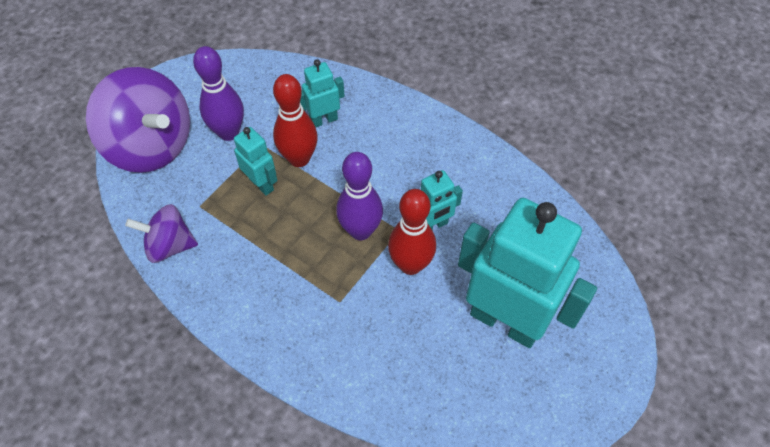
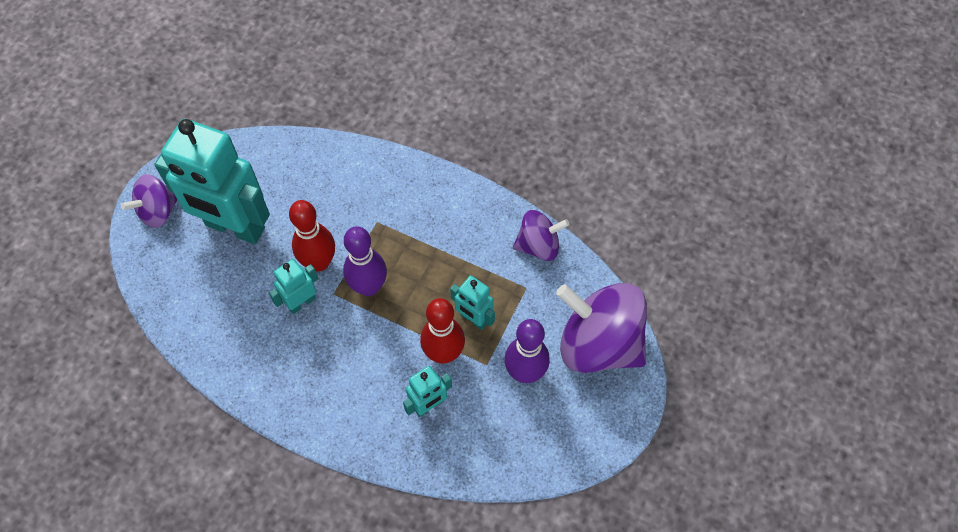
camera: 170 degrees right, 5 degrees up
(600, 357) = (158, 211): none -> purple spinning top

